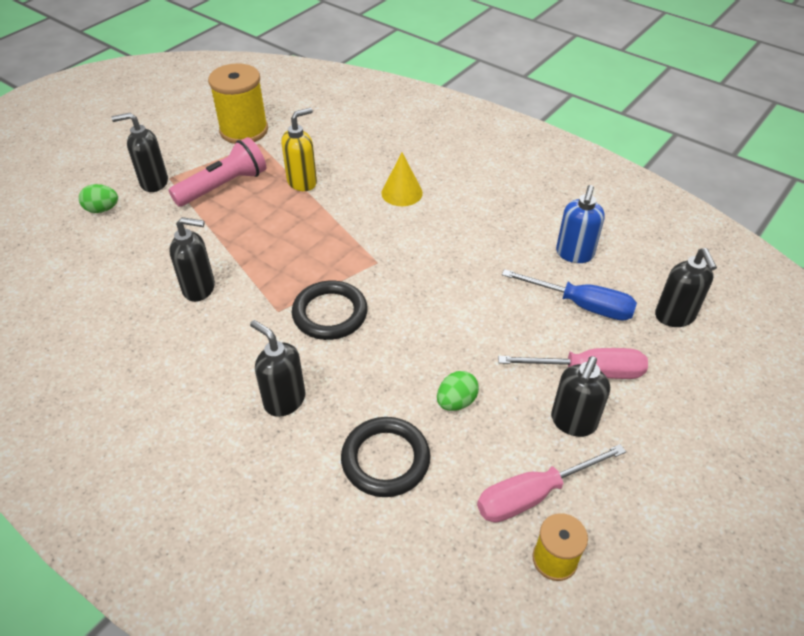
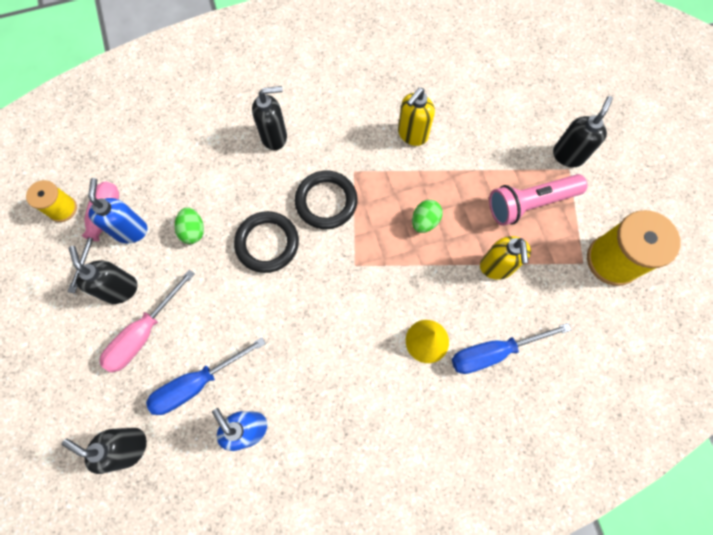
camera: 125 degrees right, 25 degrees up
(102, 209) = (551, 108): green egg -> green egg (424, 221)
(199, 288) = (412, 134): black soap dispenser -> yellow soap dispenser
(223, 186) = (530, 203): pink flashlight -> pink flashlight turned 75 degrees clockwise
(376, 158) = (494, 352): none -> blue screwdriver
(385, 459) = (189, 166): black ring -> black ring (267, 243)
(509, 461) = (131, 230): none -> blue soap dispenser

